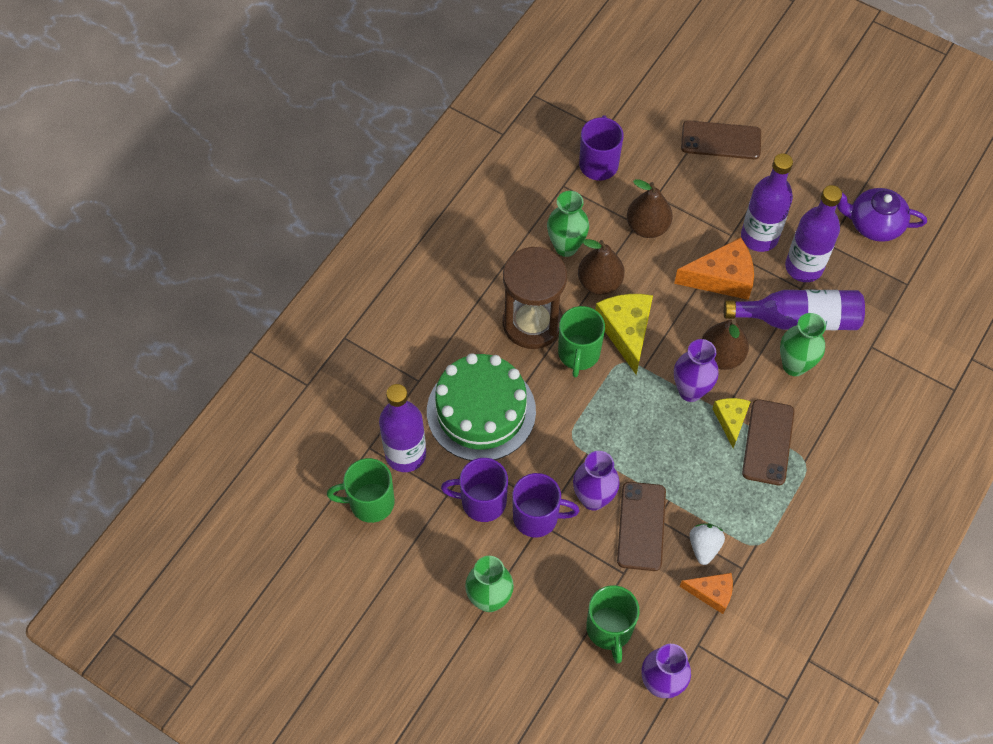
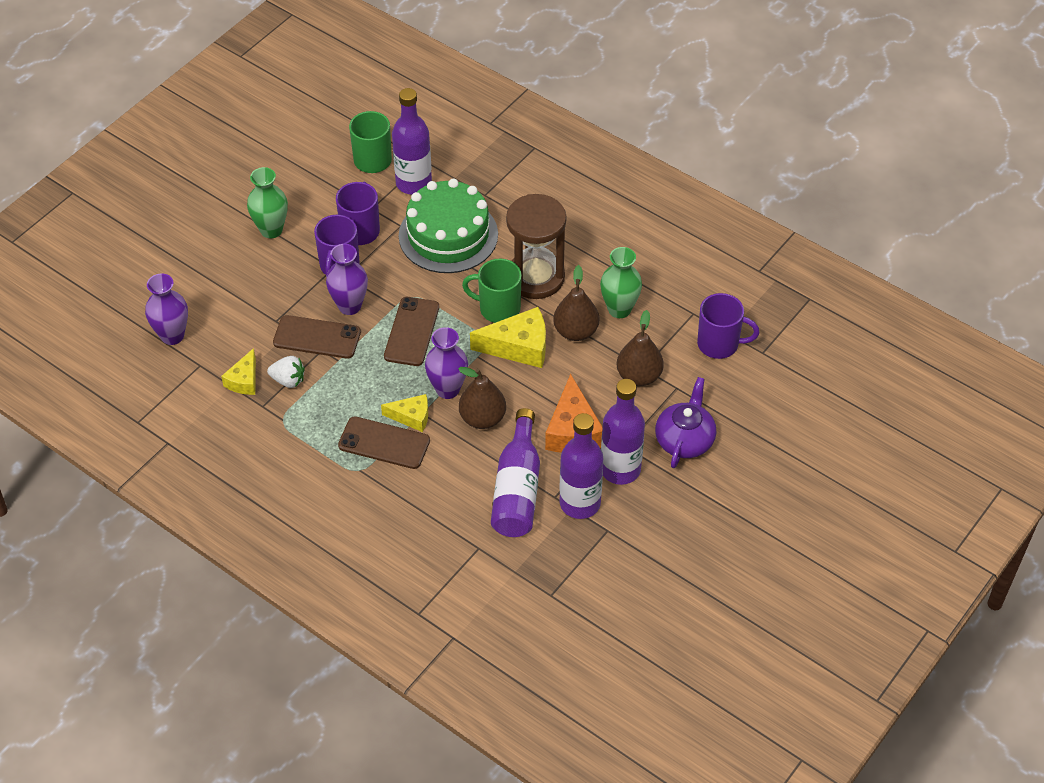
camera: 95 degrees right, 10 degrees down
(609, 629) = (227, 306): green mug -> none
(711, 593) = (244, 380): orange cheese -> yellow cheese
(721, 140) = (747, 452): brown phone -> brown phone (412, 332)
(794, 365) = (464, 477): green vase -> none
(874, 224) = (630, 577): purple teapot -> purple teapot (685, 440)

